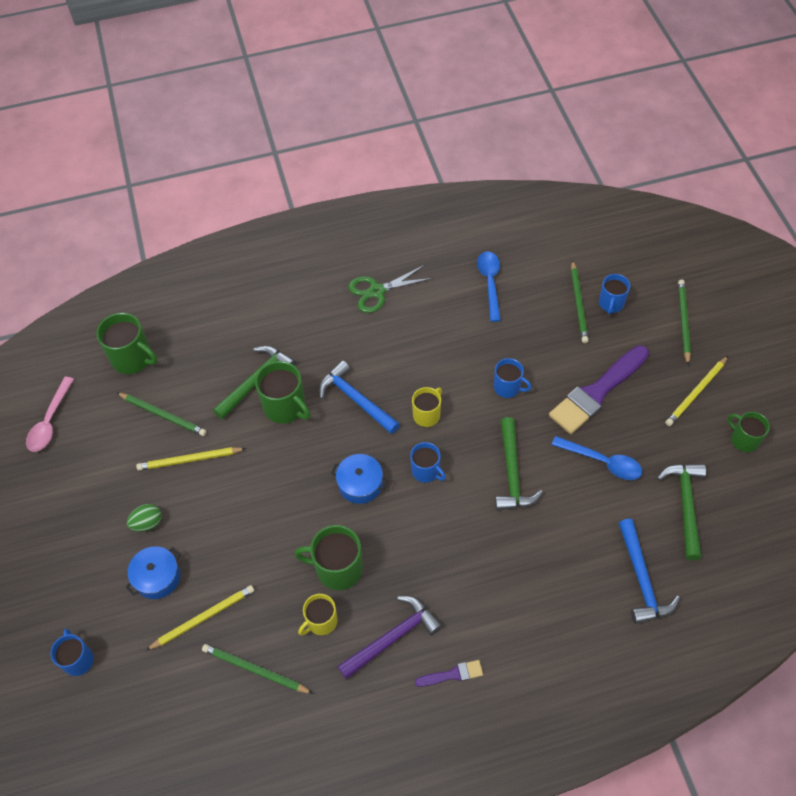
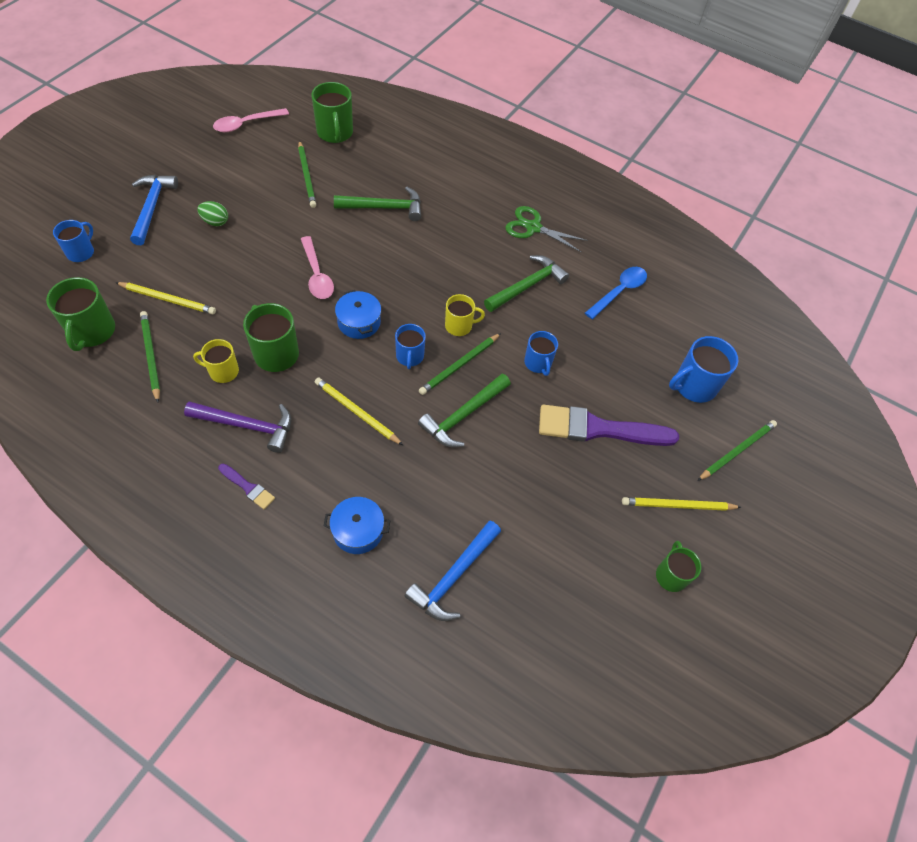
camera: 40 degrees right, 0 degrees up
(157, 577) = (178, 254): blue pot -> blue pot (358, 531)
(190, 460) = (285, 212): yellow pencil -> yellow pencil (357, 412)
(282, 482) = (317, 275): none -> pink spoon
(285, 407) = (380, 237): green mug -> green mug (92, 331)
(356, 400) = (427, 274): blue hammer -> blue hammer (152, 207)
(578, 303) = (668, 362): green pencil -> green pencil (460, 365)
(602, 462) = (537, 474): blue spoon -> none
(611, 303) = (694, 386): blue mug -> blue mug, size x1.57
(685, 505) = (557, 567): green hammer -> green hammer (527, 286)

